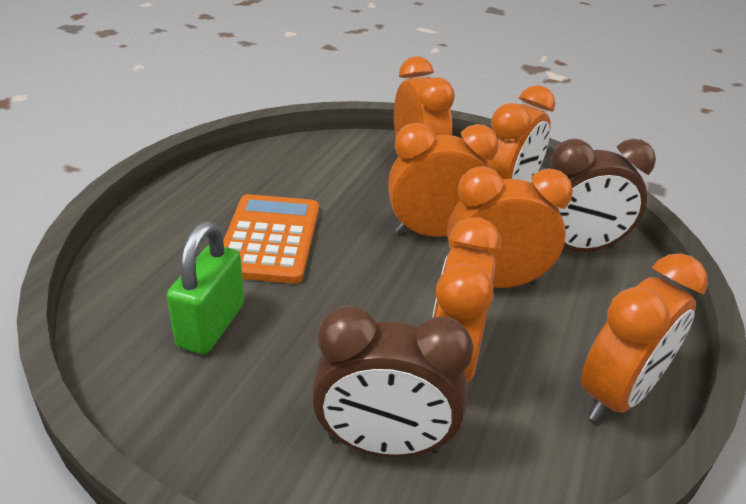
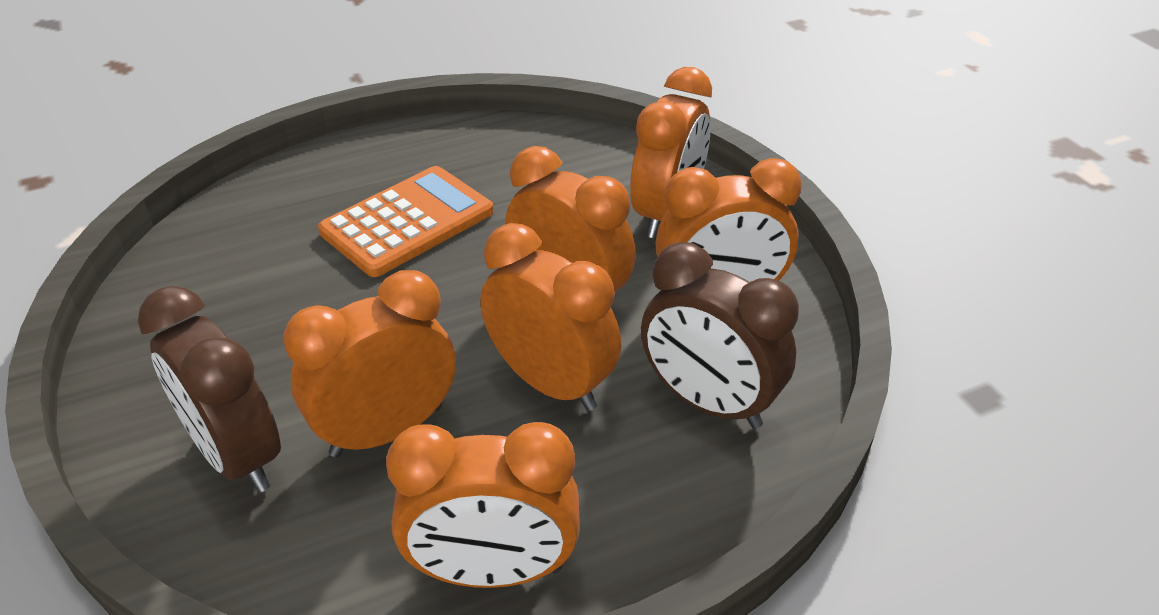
camera: 45 degrees right, 5 degrees up
(211, 325) = (258, 275): green padlock -> none

